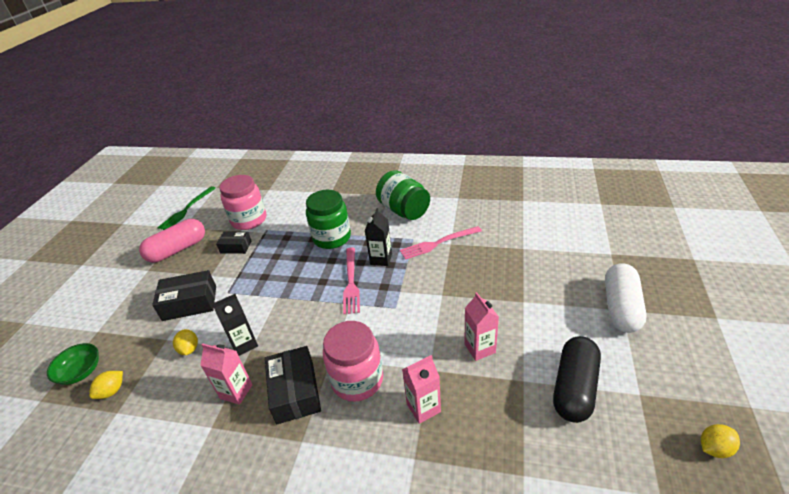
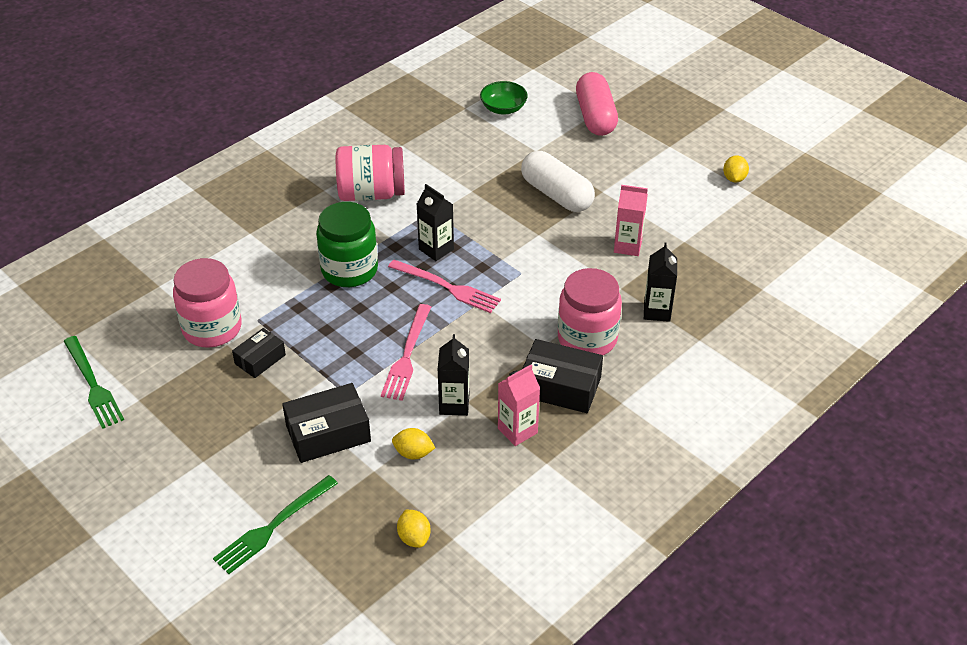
camera: 60 degrees left, 5 degrees up
(81, 372) = (349, 564): green bowl -> green bowl (503, 108)
(105, 322) = (273, 526): none -> green fork
(177, 249) = (191, 418): pink capsule -> pink capsule (595, 117)
(190, 303) = (328, 433): black box -> black box turned 45 degrees clockwise
(404, 210) = (371, 193): green jar -> pink jar
(423, 408) = (657, 311): pink carton -> black carton
(438, 243) = (460, 198): pink fork -> pink fork (407, 355)
(574, 388) = (716, 219): black capsule -> none
(620, 307) = (666, 145): white capsule -> white capsule (556, 194)
(714, 448) = (817, 189): yellow lemon -> yellow lemon (734, 178)

